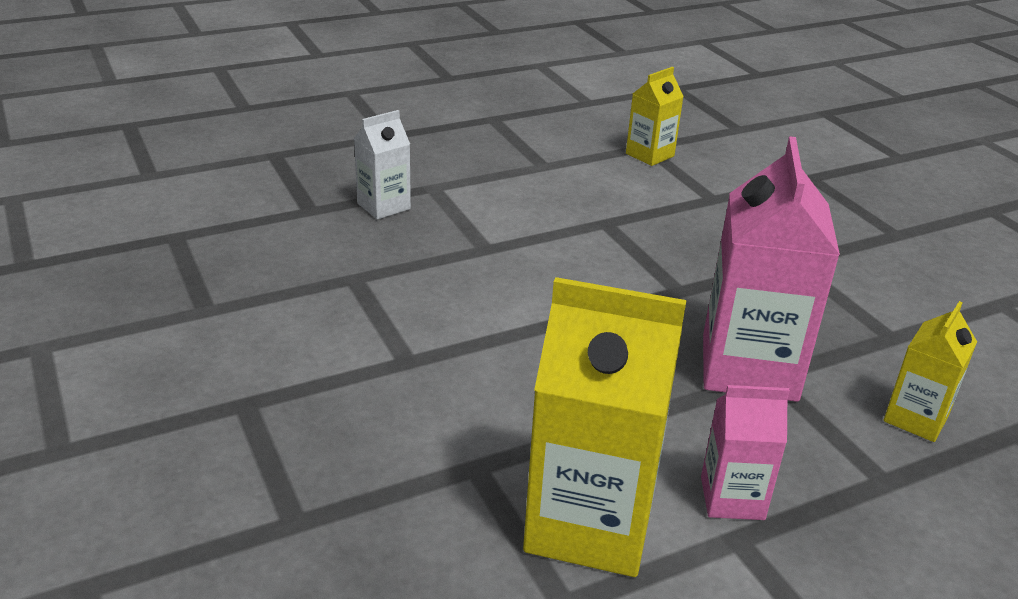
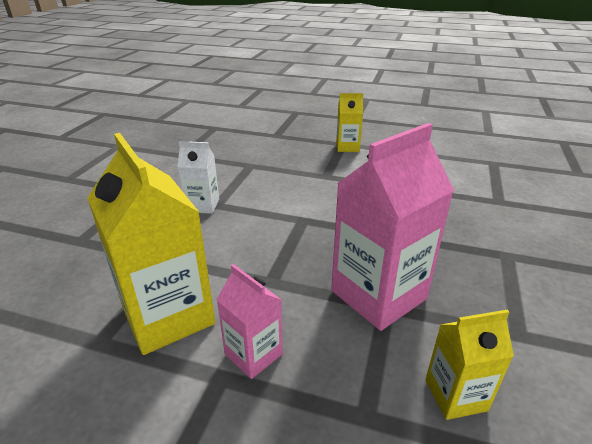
camera: 45 degrees right, 0 degrees up
(383, 206) = (308, 144): white carton -> white carton (202, 205)
(649, 155) = (489, 167): yellow carton -> yellow carton (347, 147)

